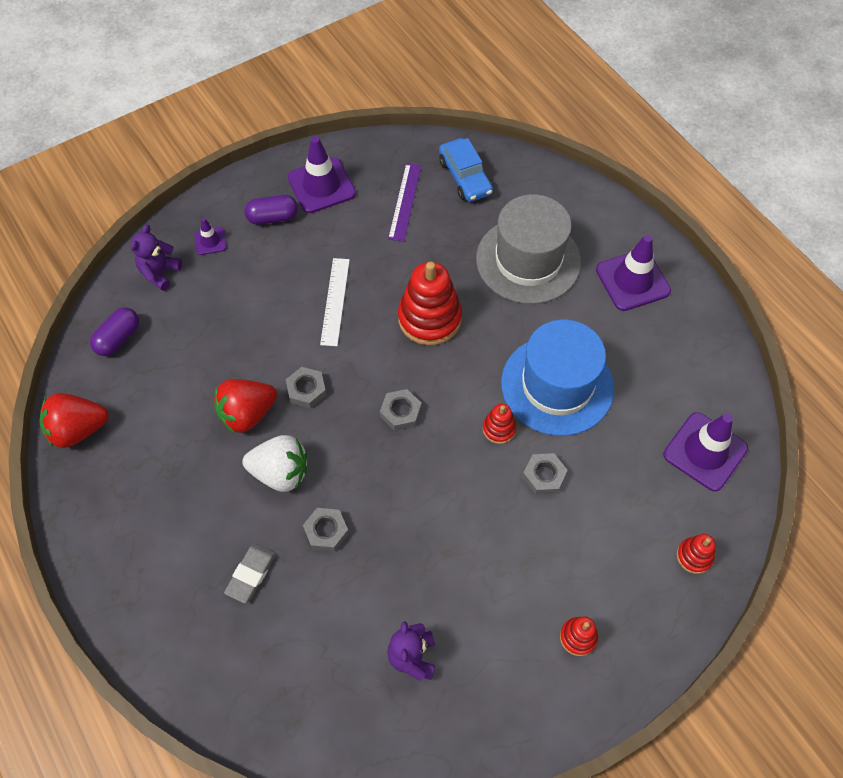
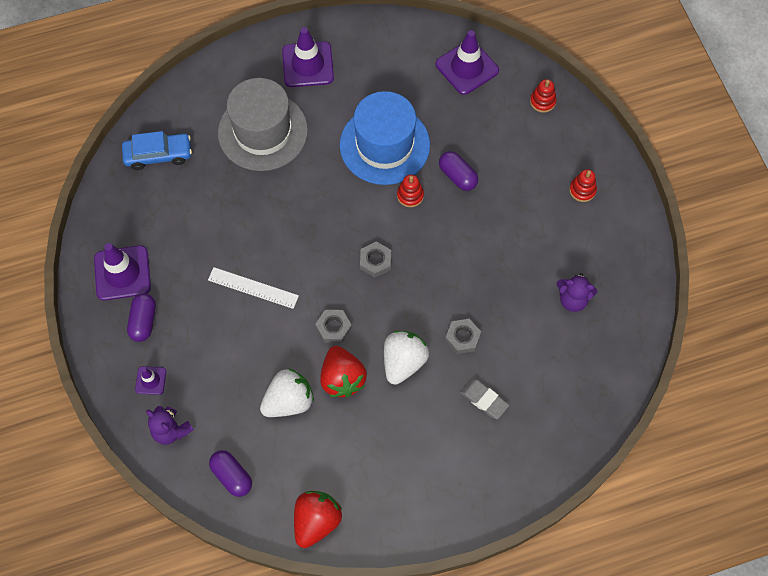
camera: 75 degrees left, 5 degrees up
(78, 430) = (316, 521): red strawberry -> red strawberry turned 150 degrees counterclockwise
(210, 368) = (288, 401): none -> white strawberry
(404, 201) = (167, 209): purple ruler -> none
(429, 318) = (295, 219): red stacking toy -> none
(544, 476) = (457, 176): grey nut -> purple capsule

